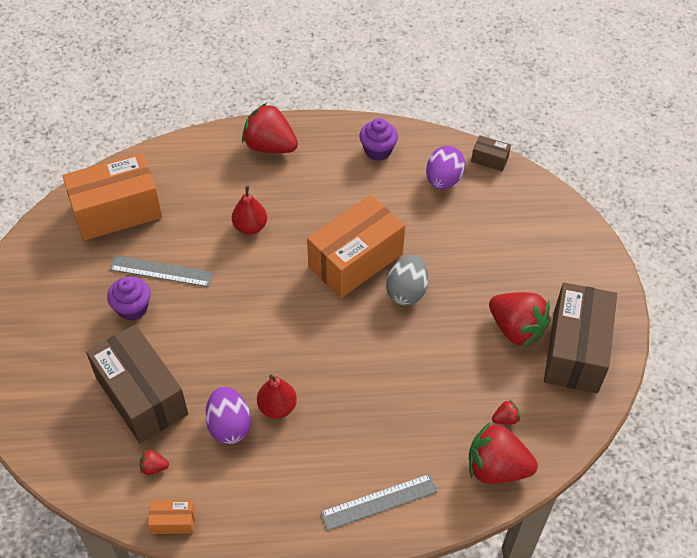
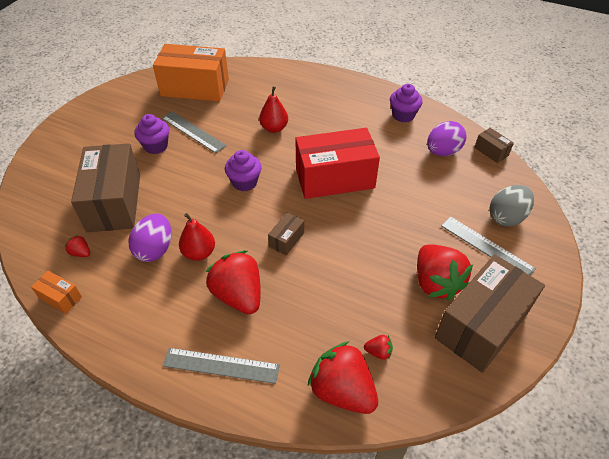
camera: 30 degrees right, 5 degrees down
(266, 307) = (244, 182): none -> purple cupcake
(270, 146) = (325, 86): red strawberry -> red strawberry (238, 295)
(353, 351) = (286, 239): none -> brown box
(355, 260) = (335, 178): orange box -> red box
(406, 291) = (359, 215): grey egg -> grey egg (506, 217)
(540, 270) = (486, 247): none -> grey ruler

